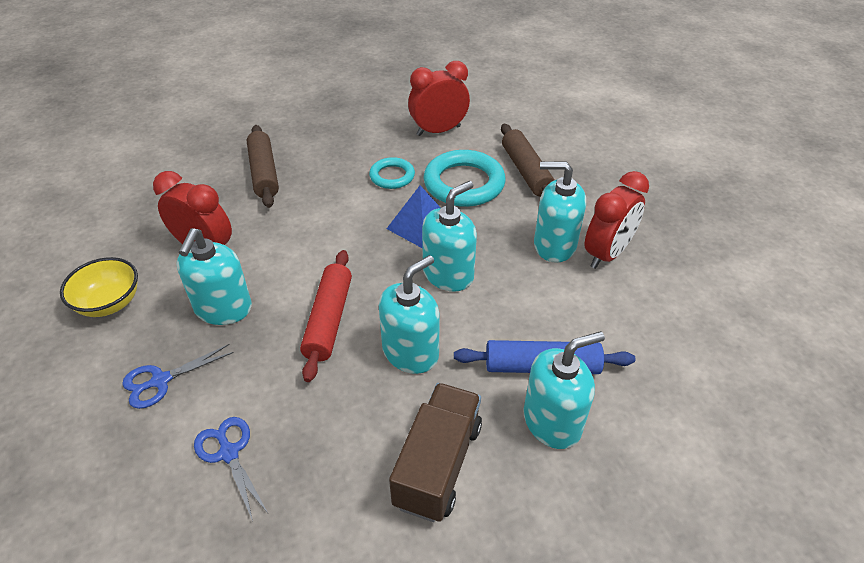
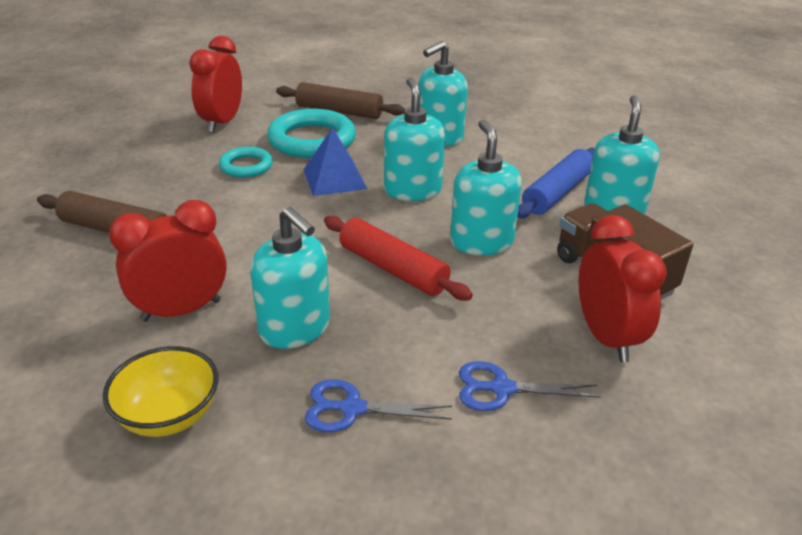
camera: 55 degrees left, 10 degrees down
(161, 381) = (352, 408): blue scissors -> blue scissors turned 90 degrees clockwise
(607, 254) = (475, 123): red clock -> red clock (606, 337)

